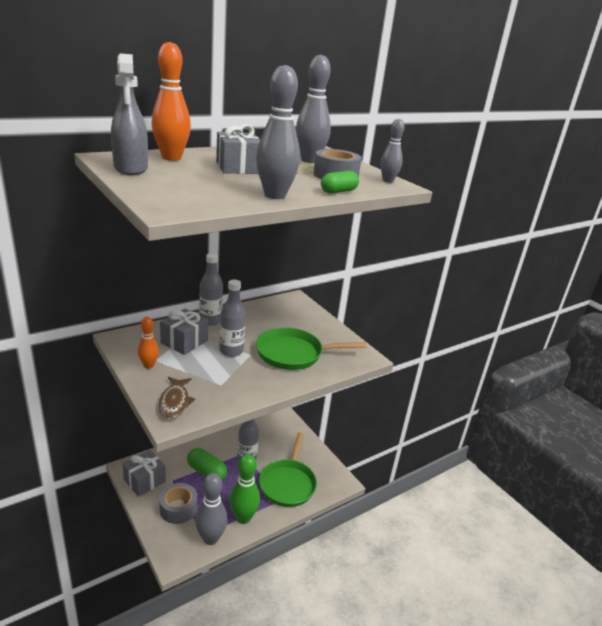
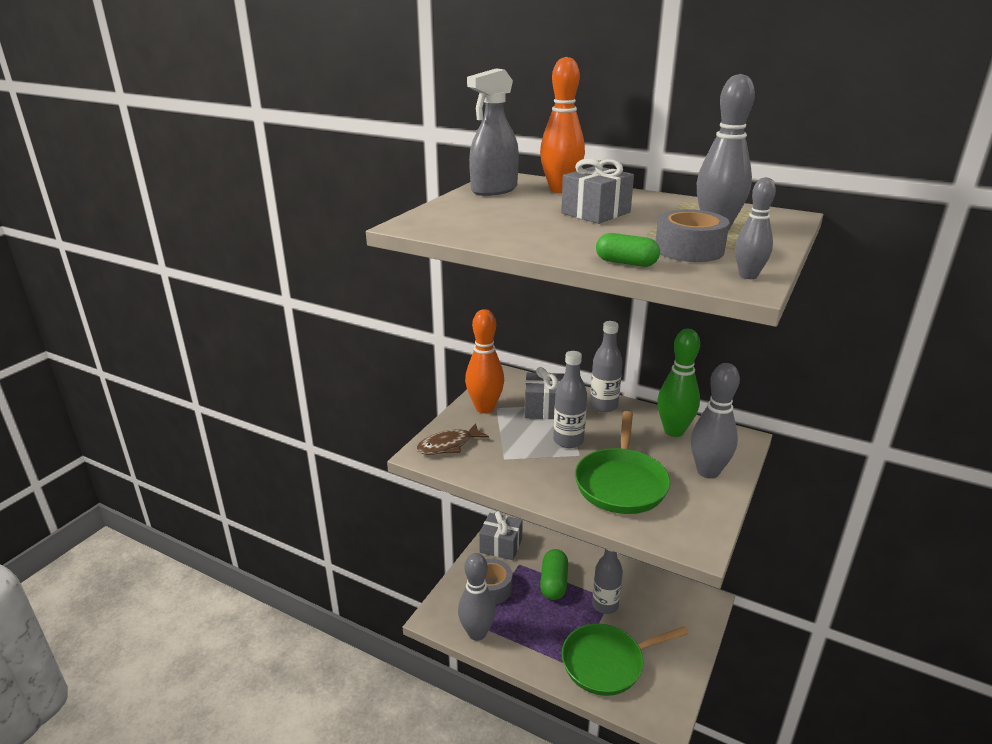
camera: 65 degrees right, 0 degrees up
(148, 365) = (485, 408): orange bowling pin -> orange bowling pin, size x1.72
(243, 518) = (523, 646): green bowling pin -> green bowling pin (674, 431)
(275, 195) = (539, 244): grey bowling pin -> grey bowling pin (708, 472)
(293, 354) = (621, 483): green pan -> green pan turned 135 degrees counterclockwise

